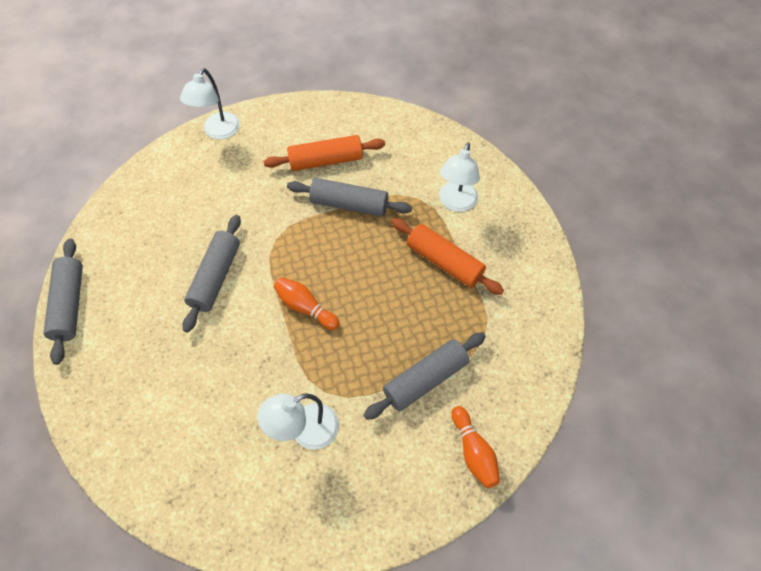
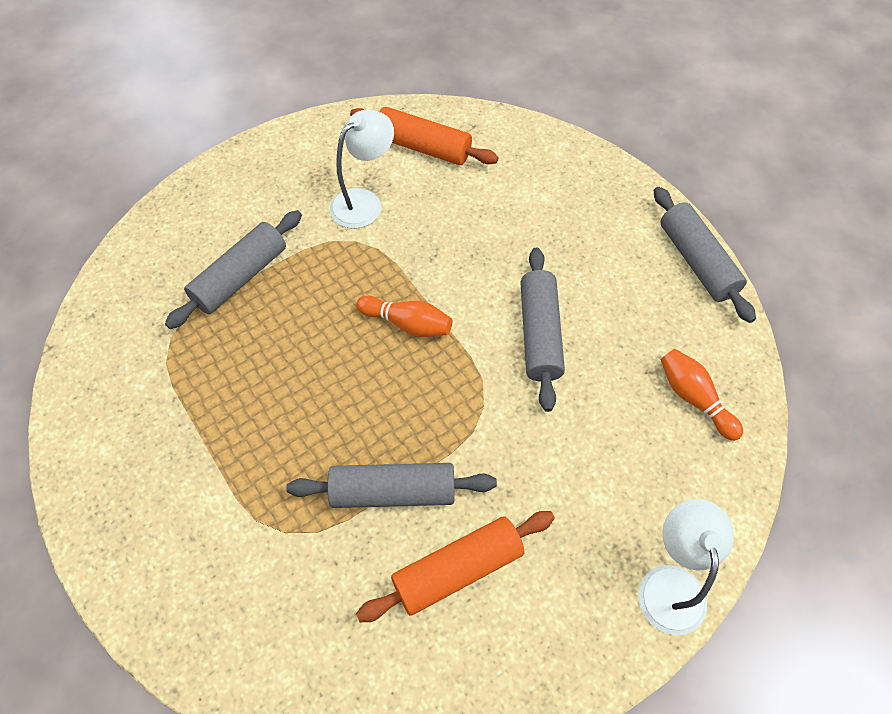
camera: 165 degrees right, 0 degrees up
(444, 262) = (230, 430): orange rolling pin -> orange rolling pin (423, 147)
(456, 203) = (219, 539): white lamp -> none
(473, 451) = (180, 222): orange bowling pin -> orange bowling pin (694, 398)

